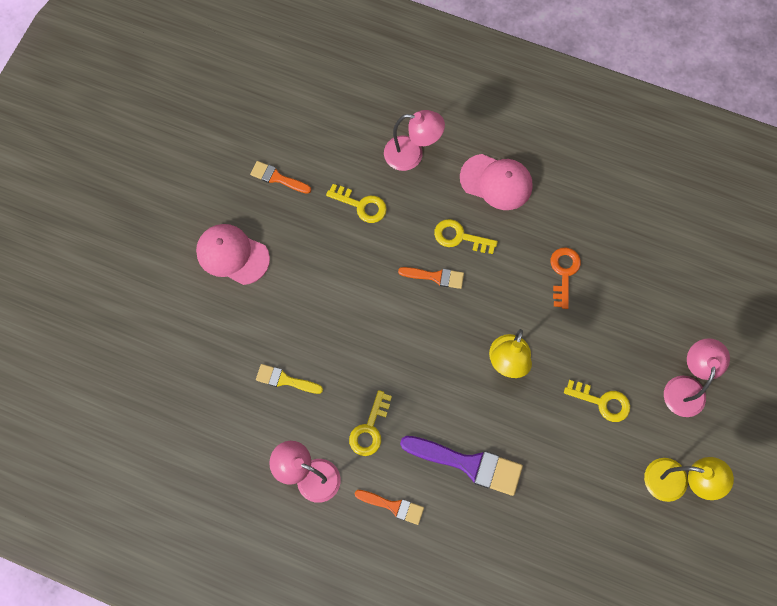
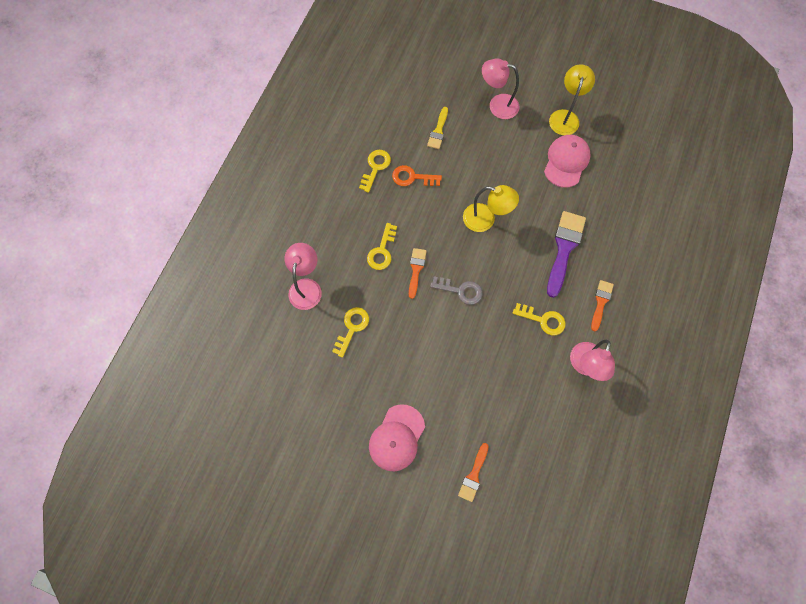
camera: 90 degrees left, 0 degrees up
(277, 178) = (323, 400): orange brush -> orange brush (473, 475)
(285, 380) = (507, 387): yellow brush -> yellow brush (438, 131)
(408, 329) = (460, 290): none -> grey key
(496, 182) = (334, 222): pink cap -> pink cap (566, 162)
(602, 402) = (511, 158): yellow key -> yellow key (375, 167)

